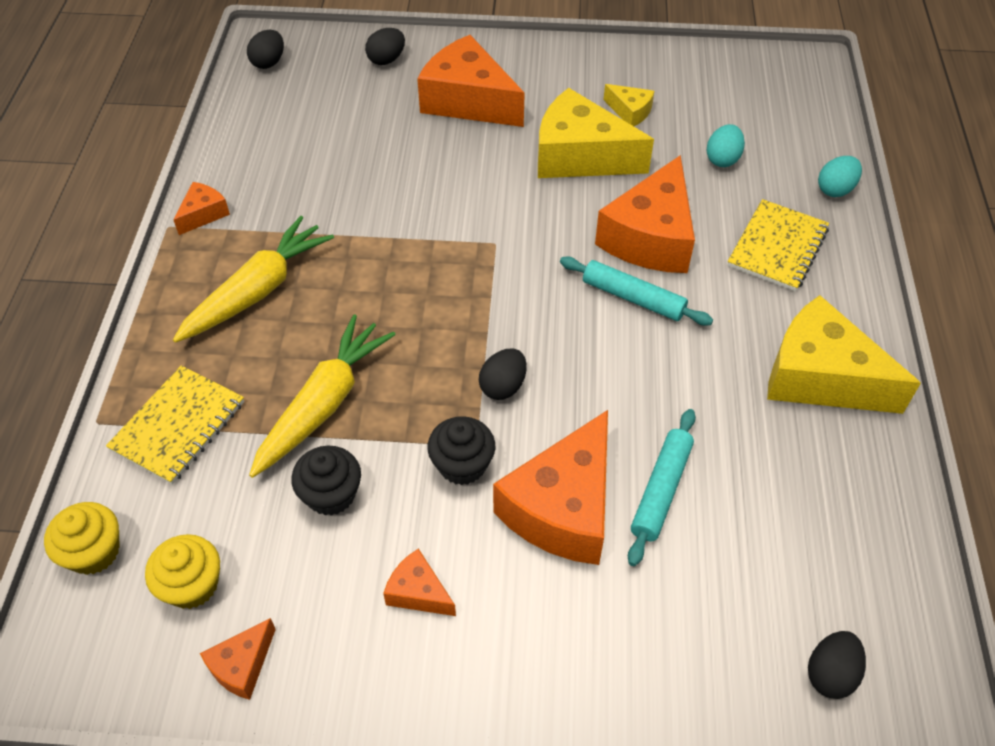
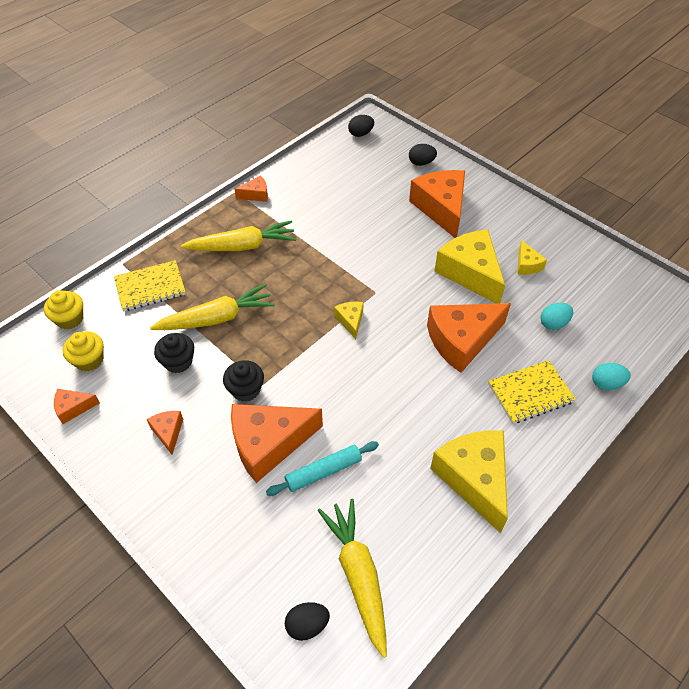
camera: 40 degrees right, 0 degrees up
(502, 295) = (350, 321): none -> yellow cheese
(503, 386) = (303, 366): black egg -> none
(633, 298) = (416, 366): turquoise rolling pin -> none
(821, 573) = (358, 575): none -> yellow carrot

